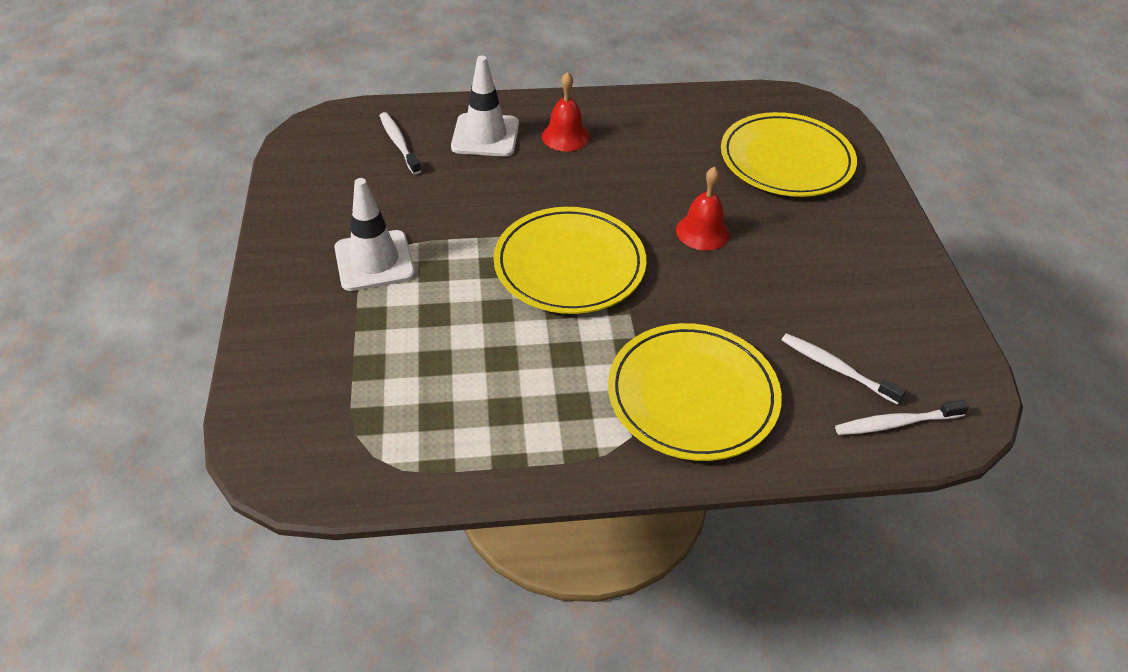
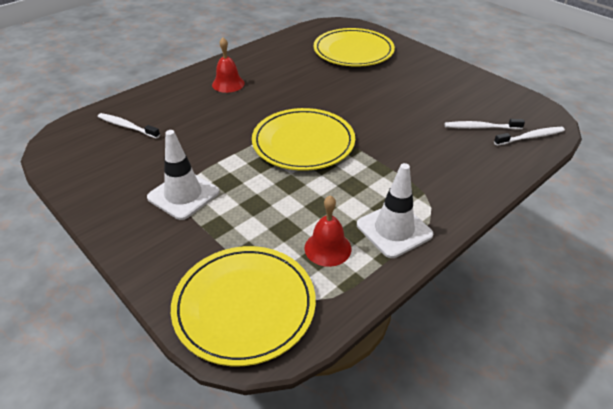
camera: 35 degrees left, 5 degrees down
(485, 135) = (179, 101): white traffic cone -> white traffic cone (394, 230)
(692, 395) = (436, 172): yellow plate -> yellow plate (244, 306)
(702, 232) = (352, 98): red bell -> red bell (327, 248)
(896, 423) = (530, 137): white toothbrush -> white toothbrush turned 150 degrees counterclockwise

